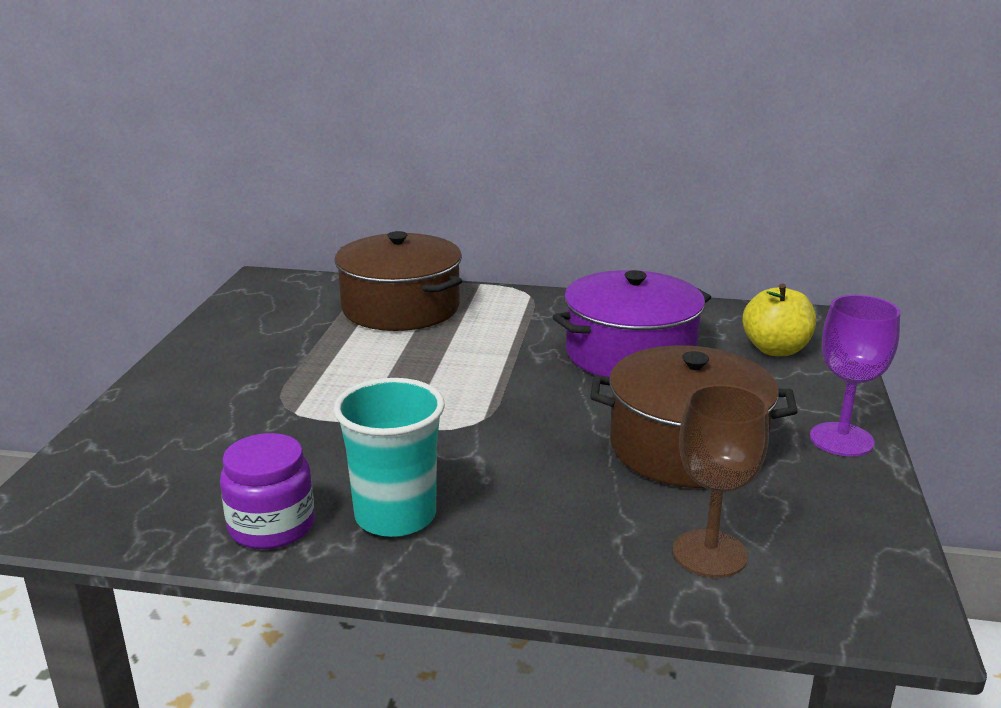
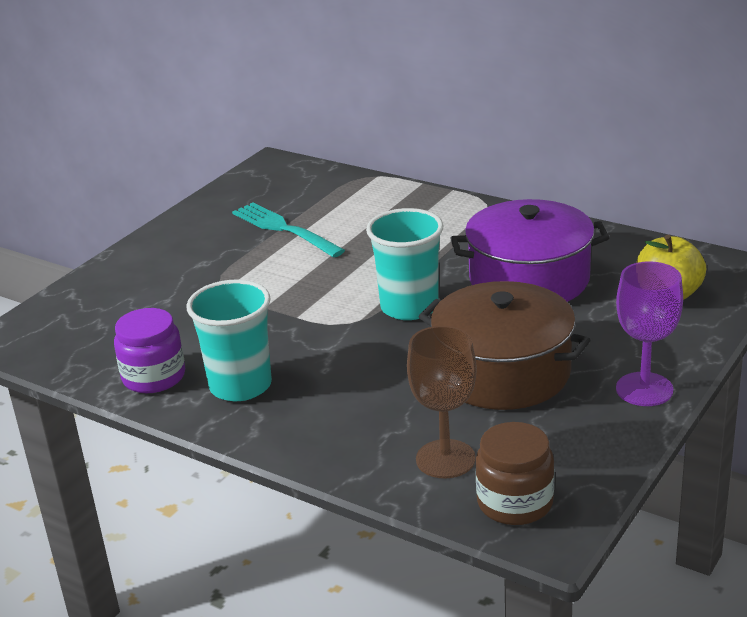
camera: 25 degrees right, 5 degrees up
(324, 340) = (284, 229): none -> turquoise fork
(400, 308) = (366, 206): brown pot -> none
(529, 398) = (409, 307): none -> turquoise cup
(830, 587) = (515, 503): none -> brown jar

